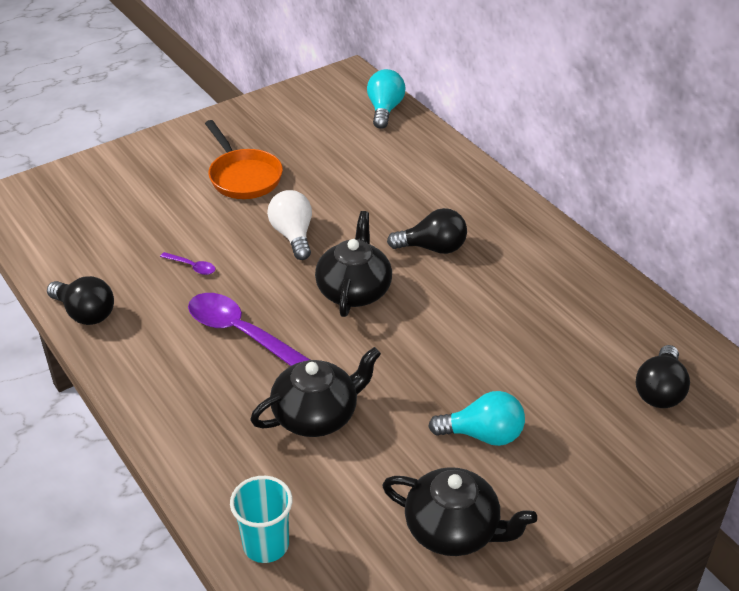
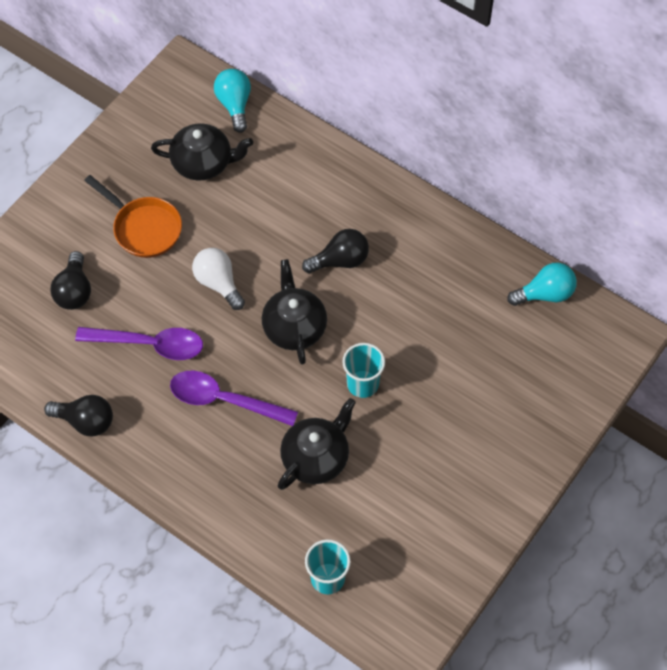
camera: 20 degrees left, 20 degrees up
(192, 266) = (149, 344): purple spoon -> purple spoon, size x2.31
(406, 360) = (362, 384): none -> turquoise cup
(453, 530) = (452, 521): black teapot -> black teapot (203, 163)
(483, 435) = (445, 434): turquoise light bulb -> turquoise light bulb (545, 294)
(659, 391) = (559, 351): black light bulb -> black light bulb (74, 291)

